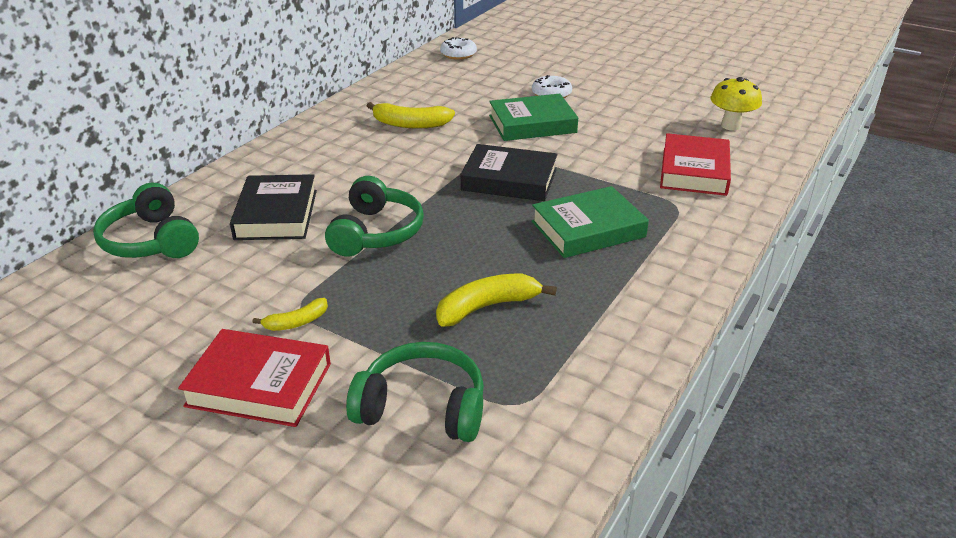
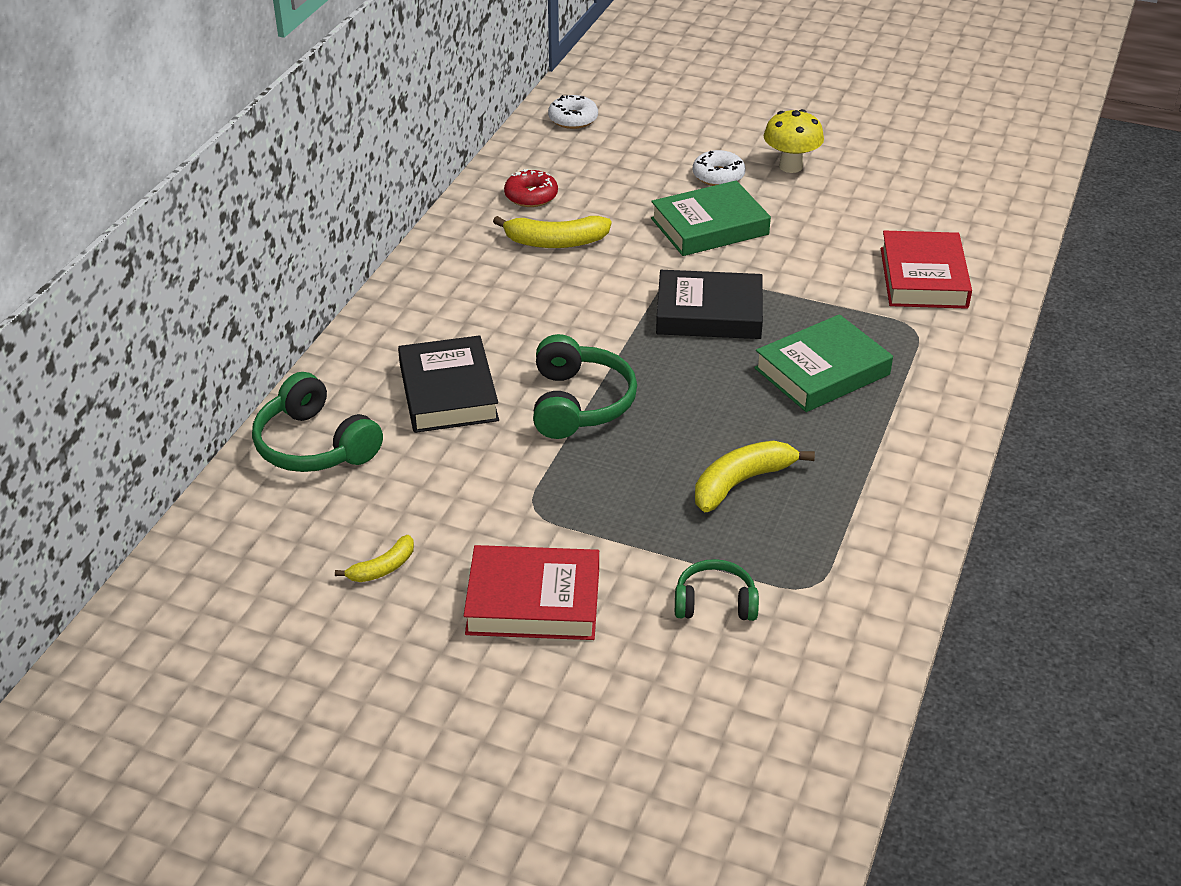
camera: 10 degrees left, 5 degrees up
(296, 322) = (539, 526): yellow banana -> yellow banana (382, 568)
(406, 95) = (531, 196): none -> red donut
(422, 407) = (715, 603): green headphones -> green headphones, size x0.62
(730, 126) = (952, 205): yellow mushroom -> yellow mushroom (790, 166)

